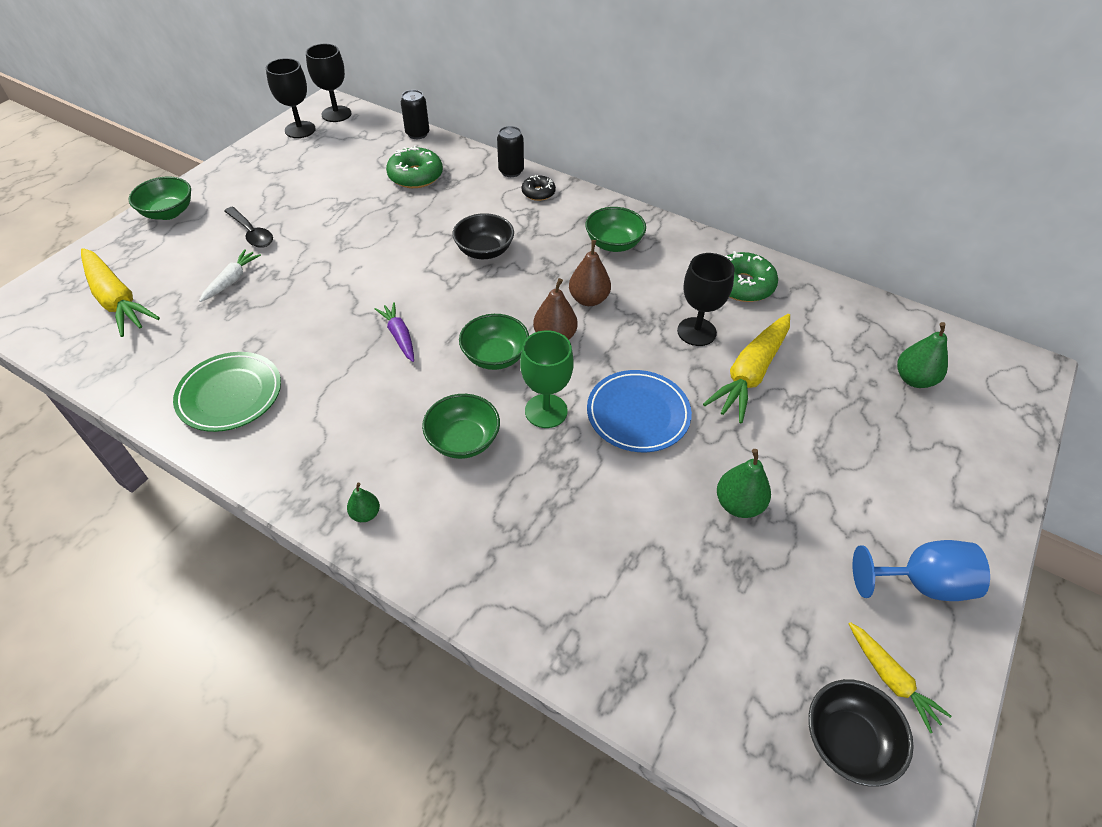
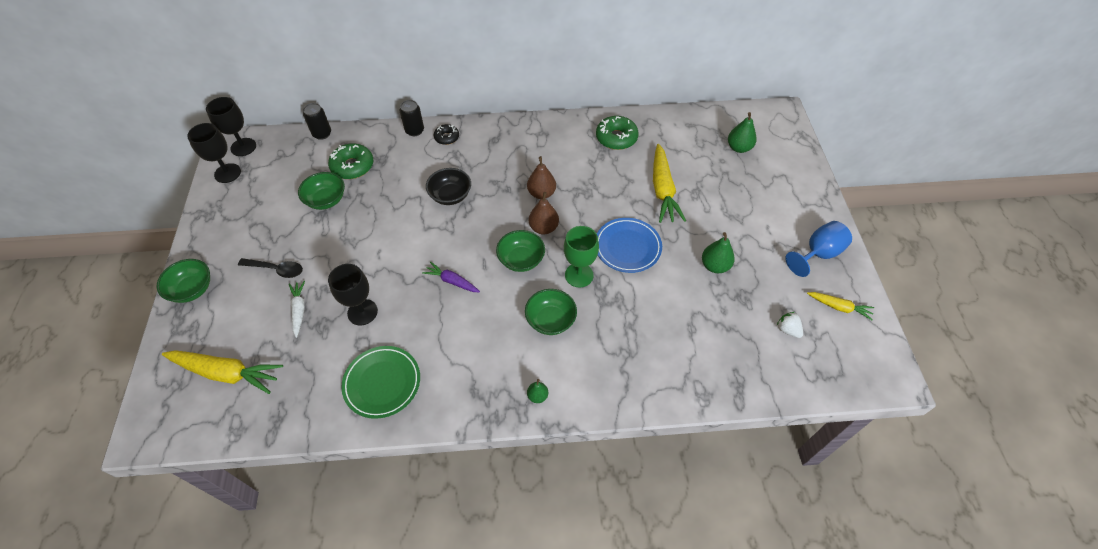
camera: 35 degrees left, 5 degrees up
(614, 244) = (524, 149): green bowl -> green bowl (326, 200)
(696, 332) = (616, 180): black goblet -> black goblet (362, 312)
(774, 655) = (787, 329): none -> white strawberry
(847, 741) = (844, 347): black bowl -> none

